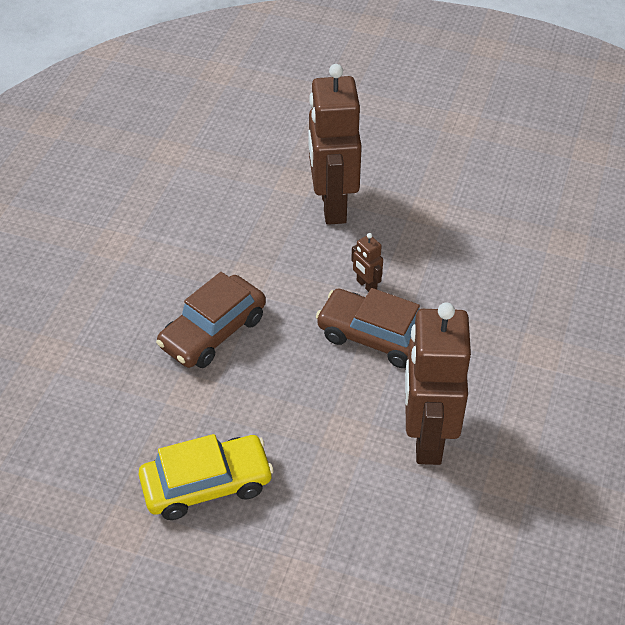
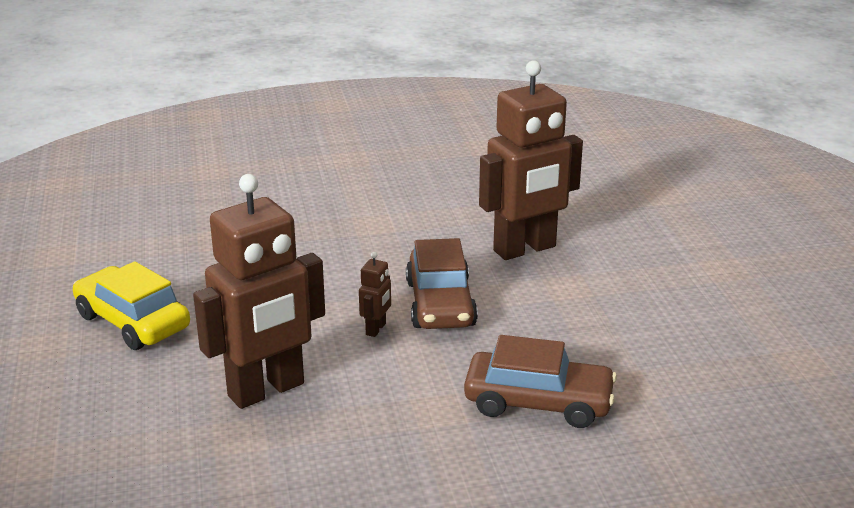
camera: 120 degrees left, 20 degrees down
(207, 484) = (706, 336): yellow car -> yellow car (132, 322)

